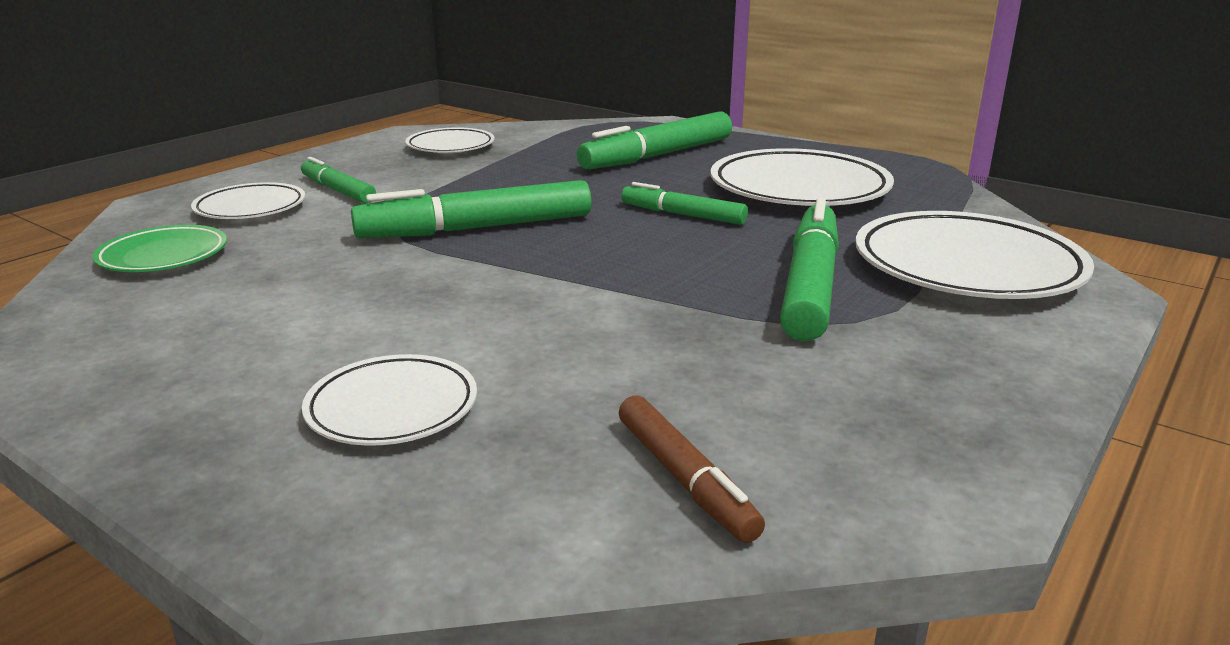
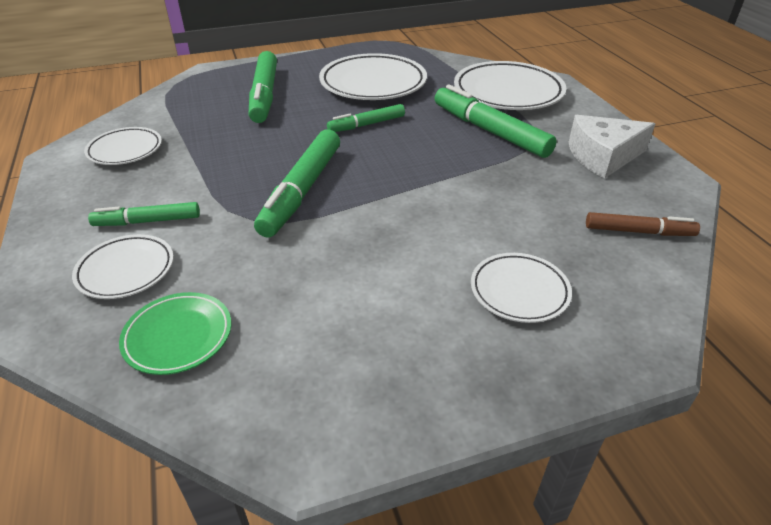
camera: 55 degrees left, 15 degrees up
(900, 391) = (602, 156): none -> white cheese

